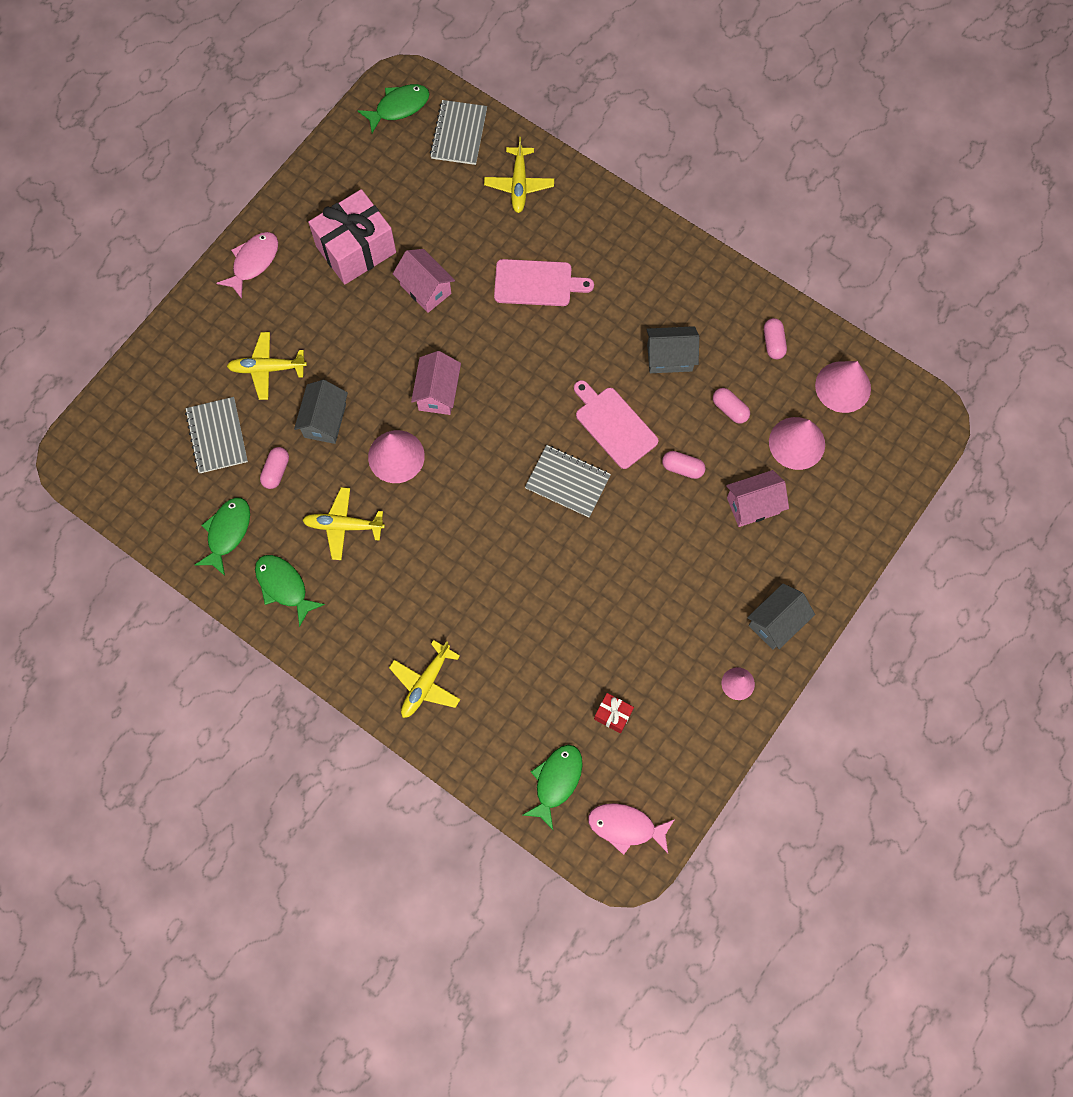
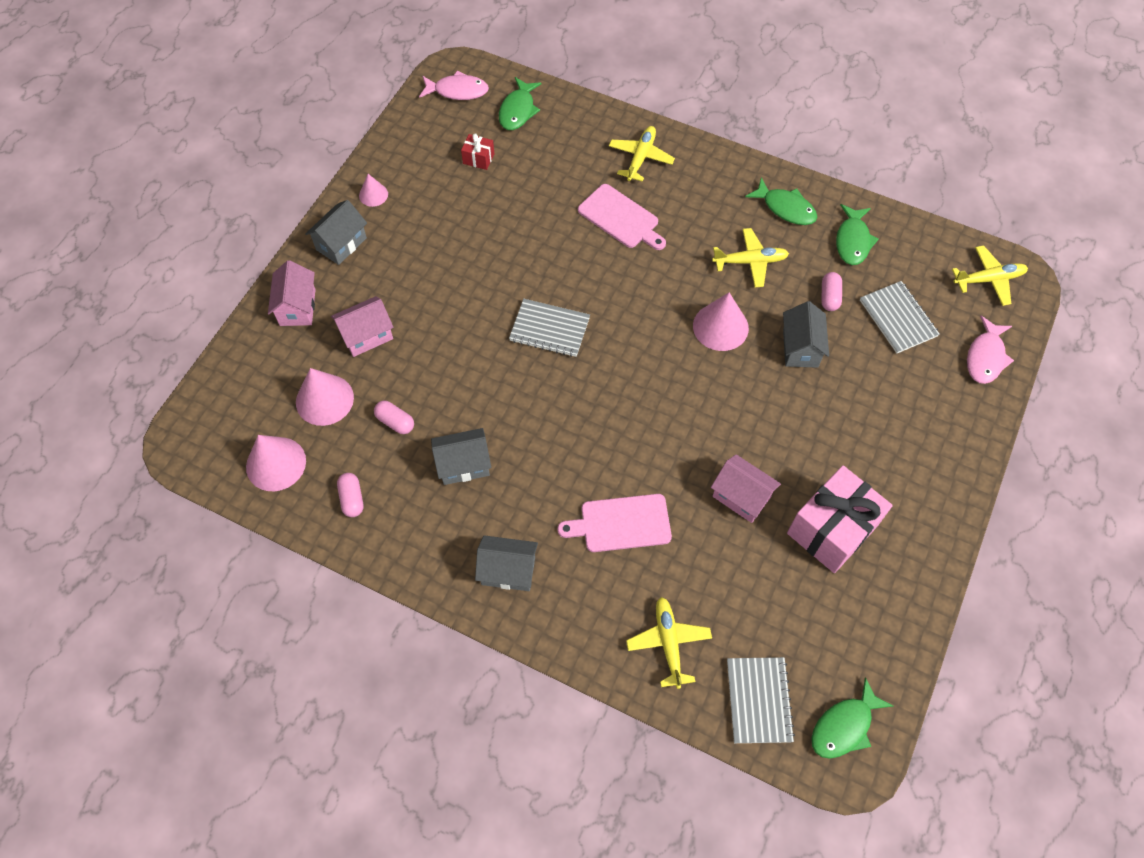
camera: 170 degrees right, 10 degrees down
(253, 262) = (937, 496): pink fish -> pink fish (985, 357)
(267, 368) = (876, 388): yellow plane -> yellow plane (989, 279)
(438, 393) = (697, 391): pink house -> pink house (297, 307)
(614, 425) = (512, 388): pink cutting board -> pink cutting board (621, 218)
(641, 260) = (508, 571): none -> grey house
(682, 468) = (439, 358): pink capsule -> none

